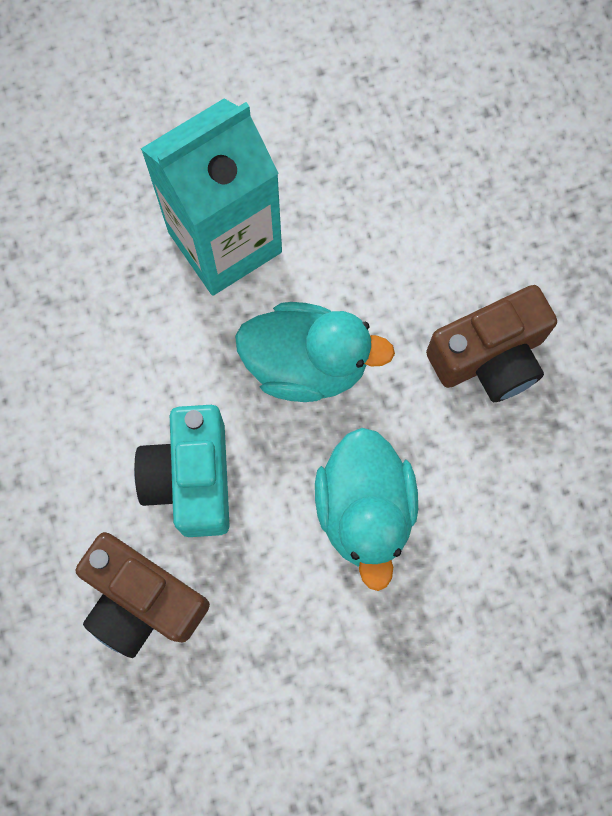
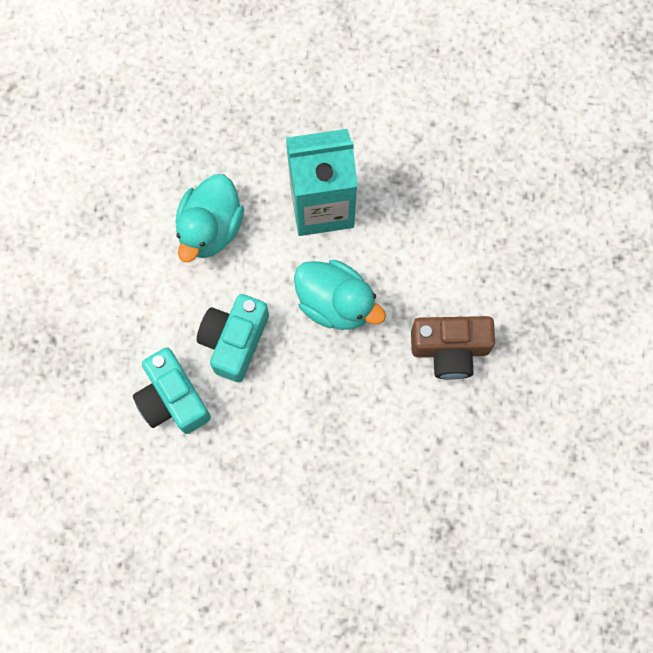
camera: 25 degrees right, 0 degrees up
(142, 600) = (172, 399): brown camera -> turquoise camera
(365, 510) = (328, 407): turquoise duck -> turquoise duck (210, 228)

